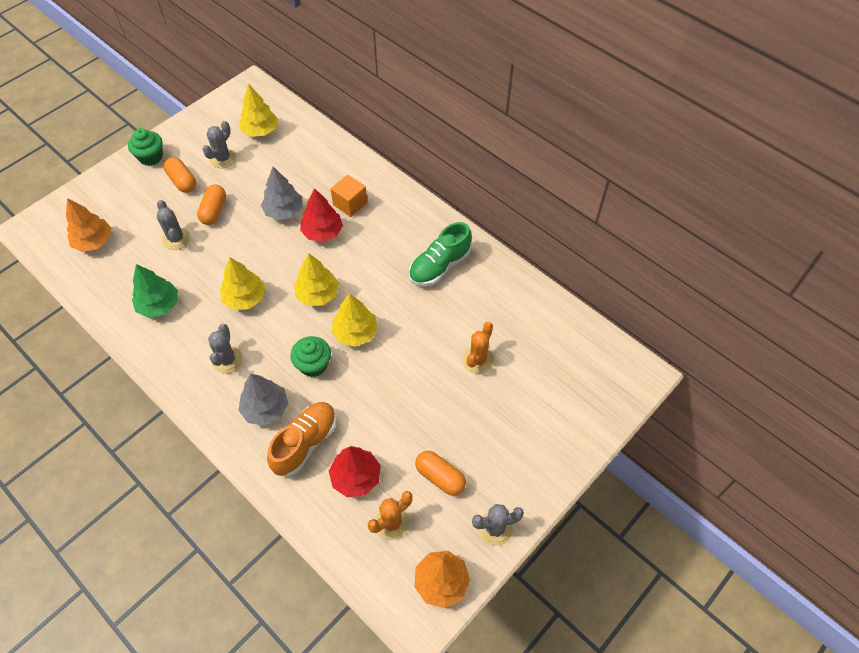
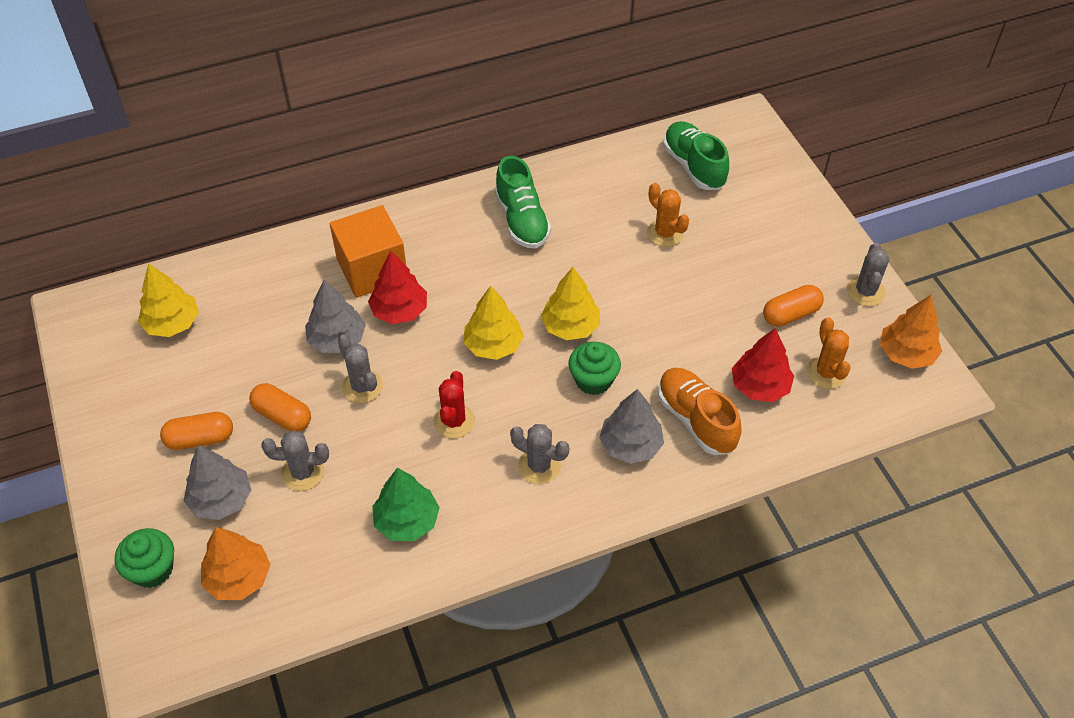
camera: 65 degrees left, 5 degrees down
(144, 210) = (221, 500): none -> grey tree
(151, 157) = (121, 467): green cupcake -> green cupcake (152, 569)
(223, 159) = (192, 380): grey cactus -> grey cactus (362, 386)
(245, 298) = (454, 421): yellow tree -> red cactus
(350, 204) = (372, 270): orange cube -> orange cube, size x1.63
(561, 354) = (693, 166): none -> green shoe

